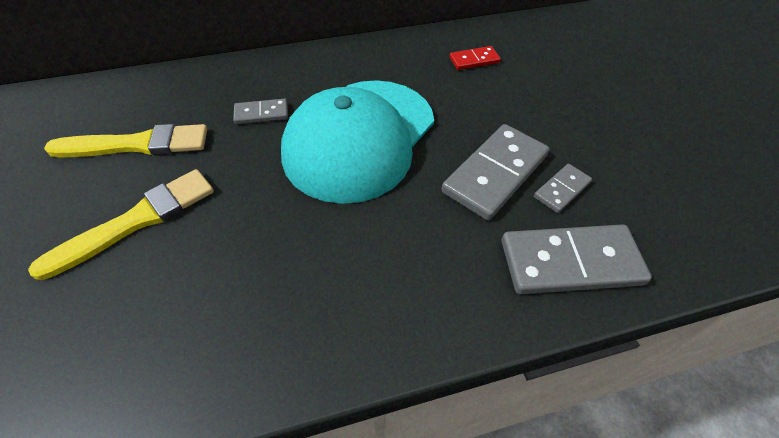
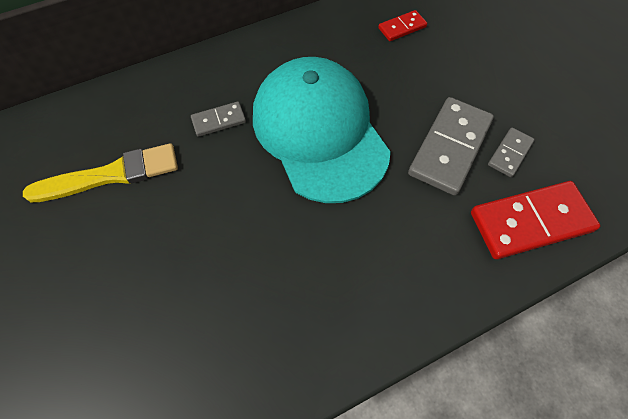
camera: 10 degrees left, 10 degrees up
(136, 221) = (143, 253): yellow brush -> none
(359, 138) = (319, 132): turquoise cap -> turquoise cap turned 135 degrees clockwise
(570, 262) = (530, 221): grey domino -> red domino

